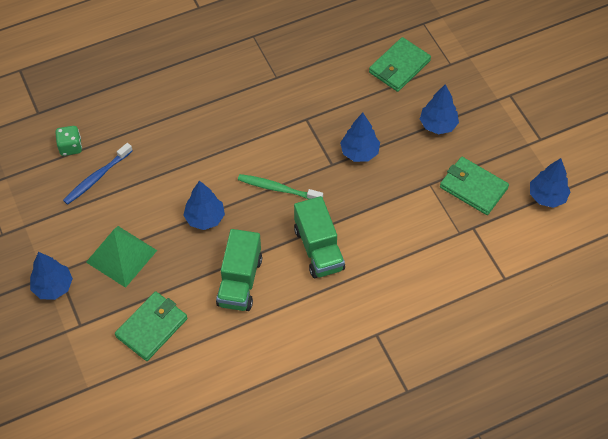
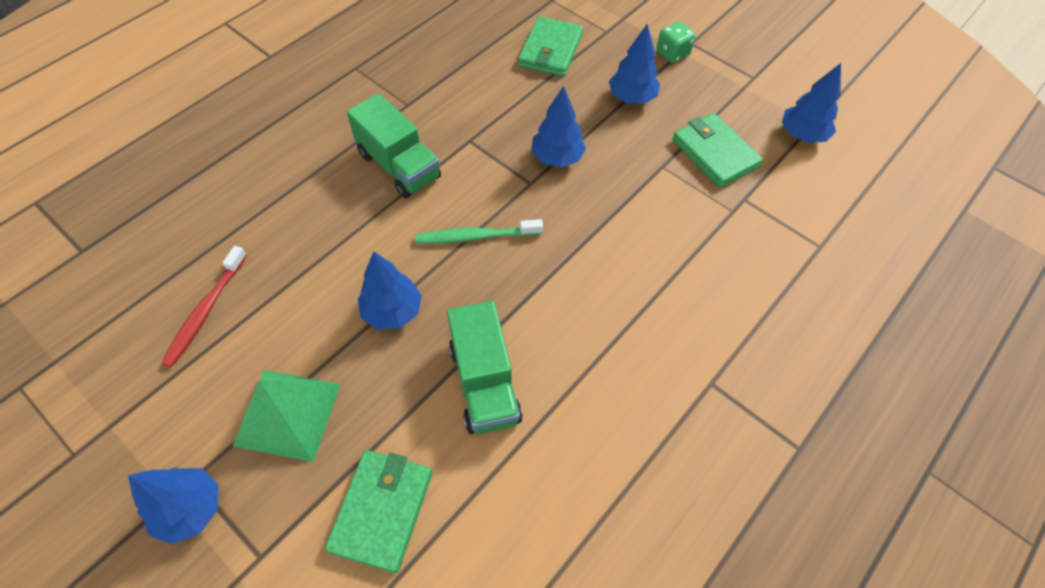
camera: 25 degrees left, 0 degrees up
(70, 147) = (149, 281): green dice -> green dice (672, 53)
(97, 177) = (205, 311): blue toothbrush -> red toothbrush
(318, 249) = (570, 295): green truck -> green truck (399, 166)
(473, 187) = (715, 153): green wallet -> green wallet turned 45 degrees clockwise

